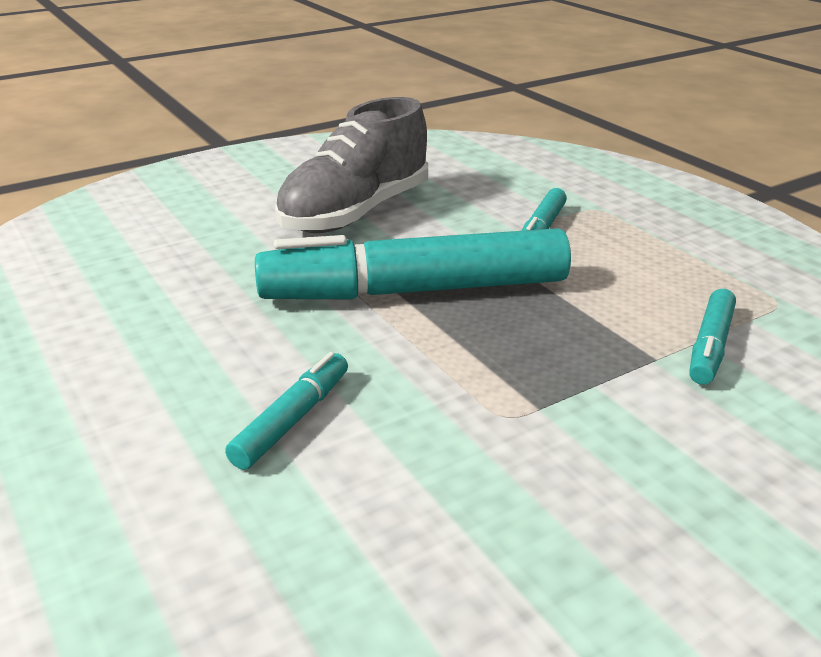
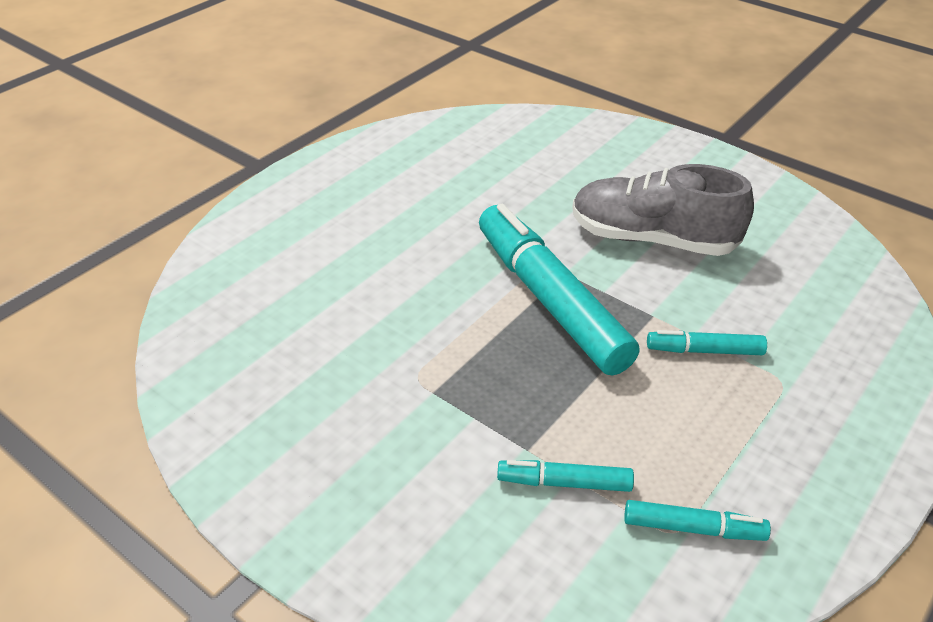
camera: 70 degrees right, 10 degrees up
(292, 420) = (373, 287): turquoise marker -> turquoise marker (693, 528)

